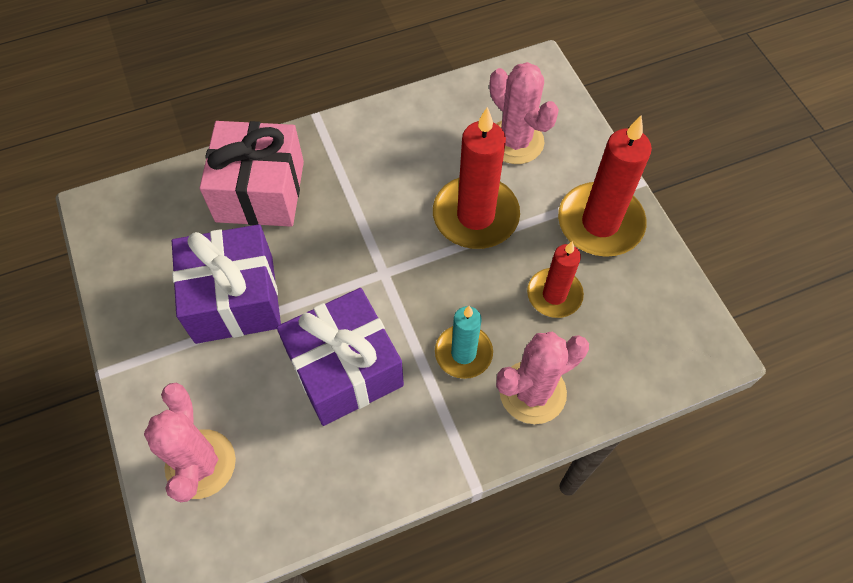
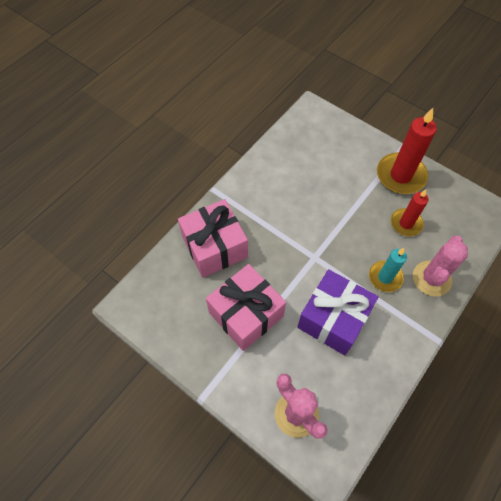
camera: 30 degrees left, 0 degrees up
(234, 298) = (246, 314): purple gift -> pink gift
(475, 216) = (338, 202): red candle -> none
(515, 141) = (329, 153): pink cactus -> none

